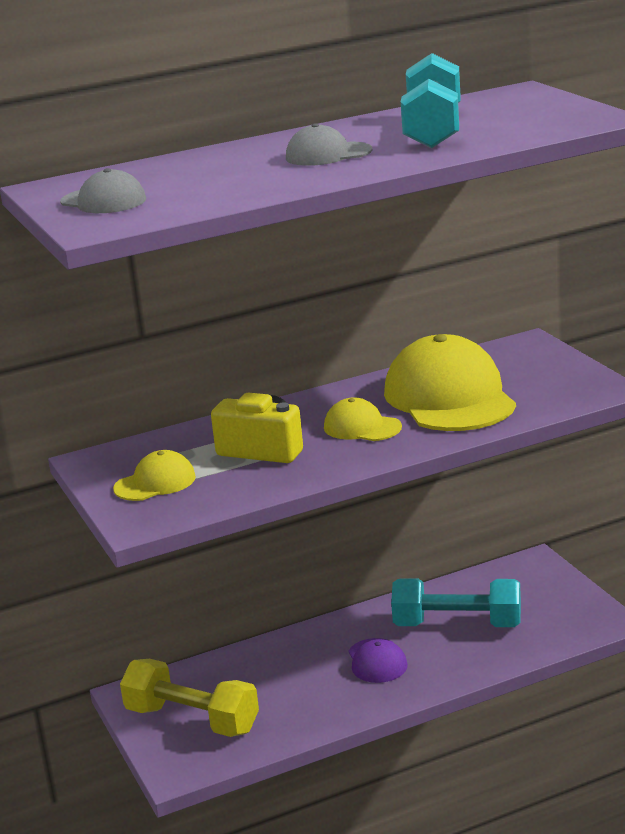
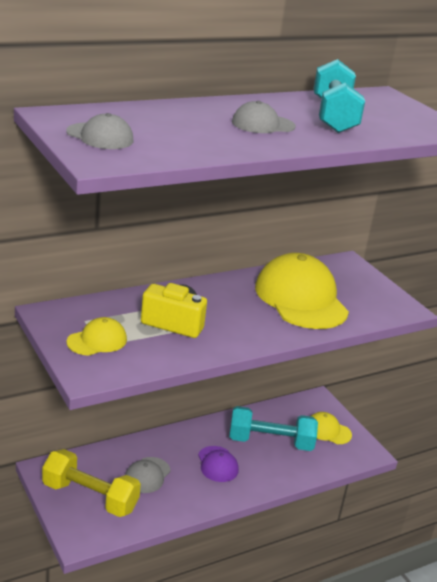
camera: 10 degrees left, 5 degrees up
(274, 685) = (147, 475): none -> grey cap
(362, 427) = (243, 314): yellow cap -> yellow cap (328, 431)

